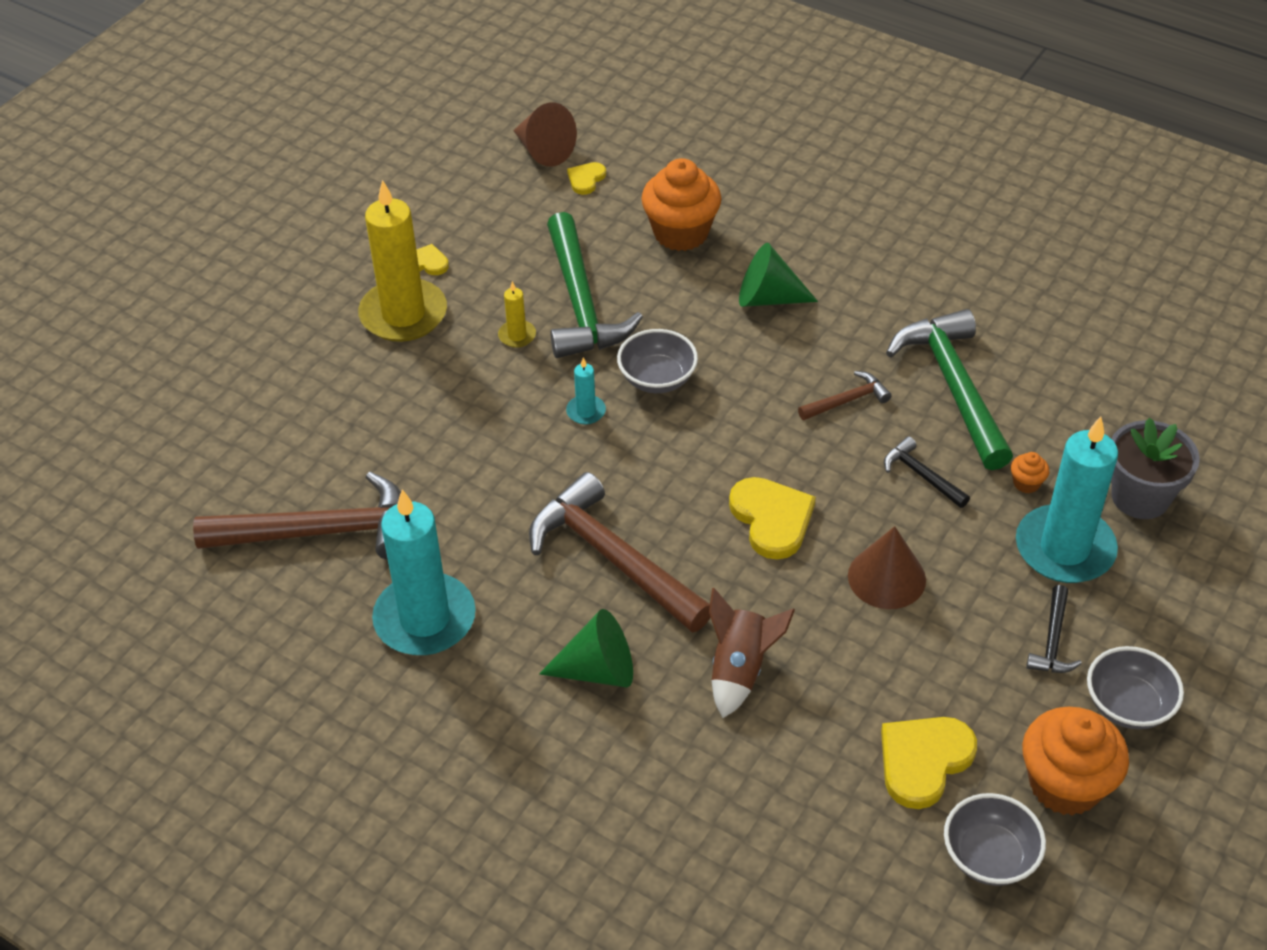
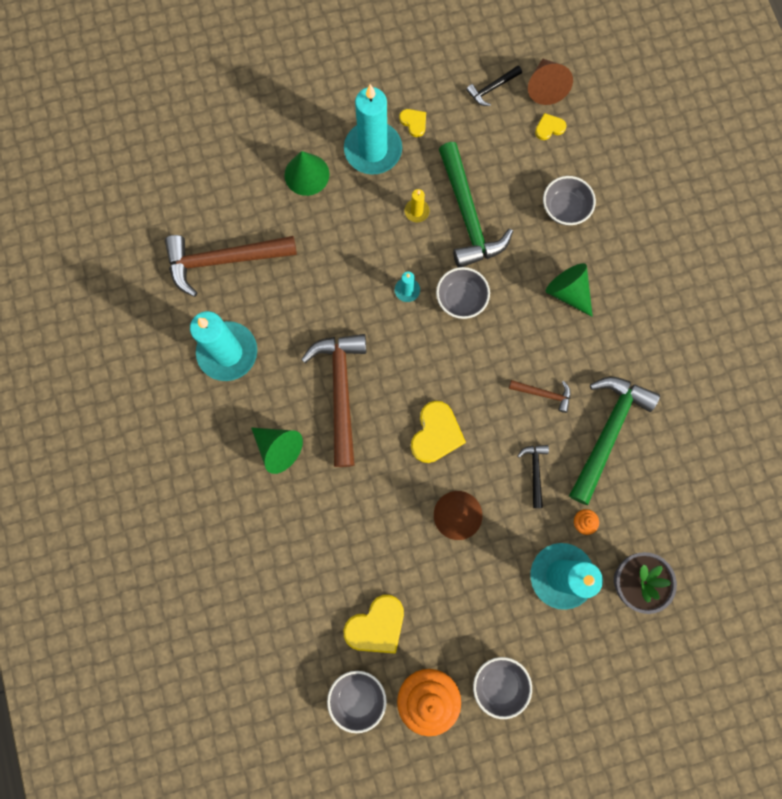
camera: 40 degrees right, 30 degrees up
(321, 532) = (223, 260): brown hammer -> brown hammer turned 135 degrees clockwise
(344, 384) = (306, 174): none -> green cone
(403, 314) = (373, 150): yellow candle -> turquoise candle
(581, 303) = (468, 216): green hammer -> green hammer turned 45 degrees counterclockwise
(681, 233) = (564, 208): orange cupcake -> grey bowl
(740, 669) = (341, 504): brown rocket -> none
(923, 761) = (376, 625): yellow heart -> yellow heart turned 150 degrees clockwise
(1053, 641) = (500, 619): black hammer -> black hammer (492, 89)

